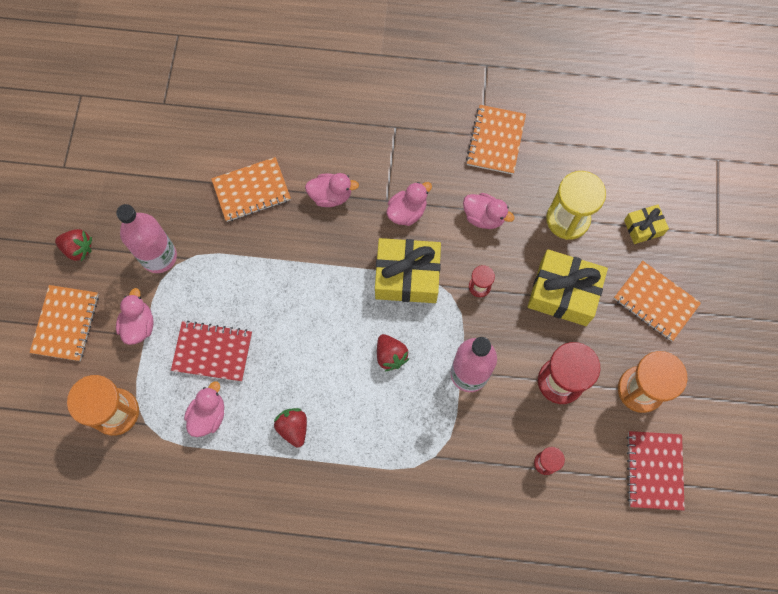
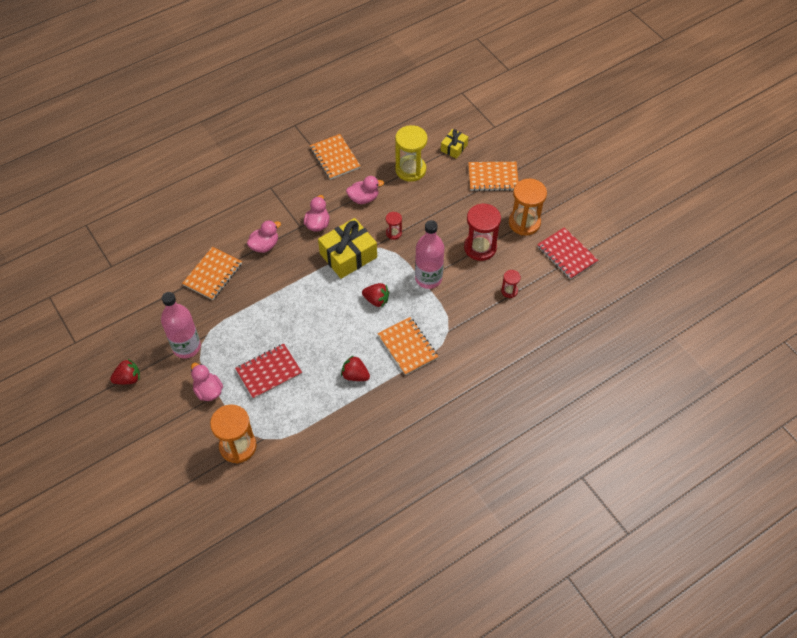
camera: 40 degrees left, 15 degrees down
(66, 324) = (159, 423): orange notebook -> orange notebook (408, 347)
(208, 415) = (298, 406): pink duck -> none
(563, 293) = (441, 206): yellow gift -> none

